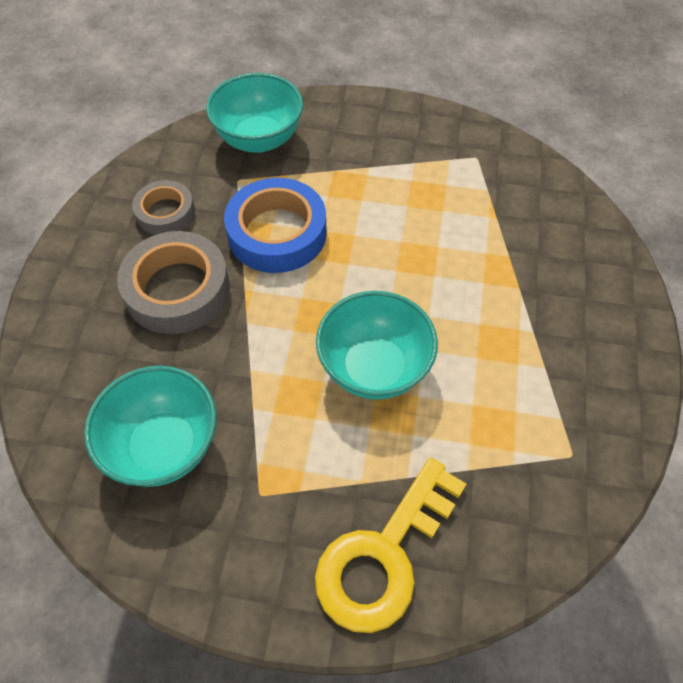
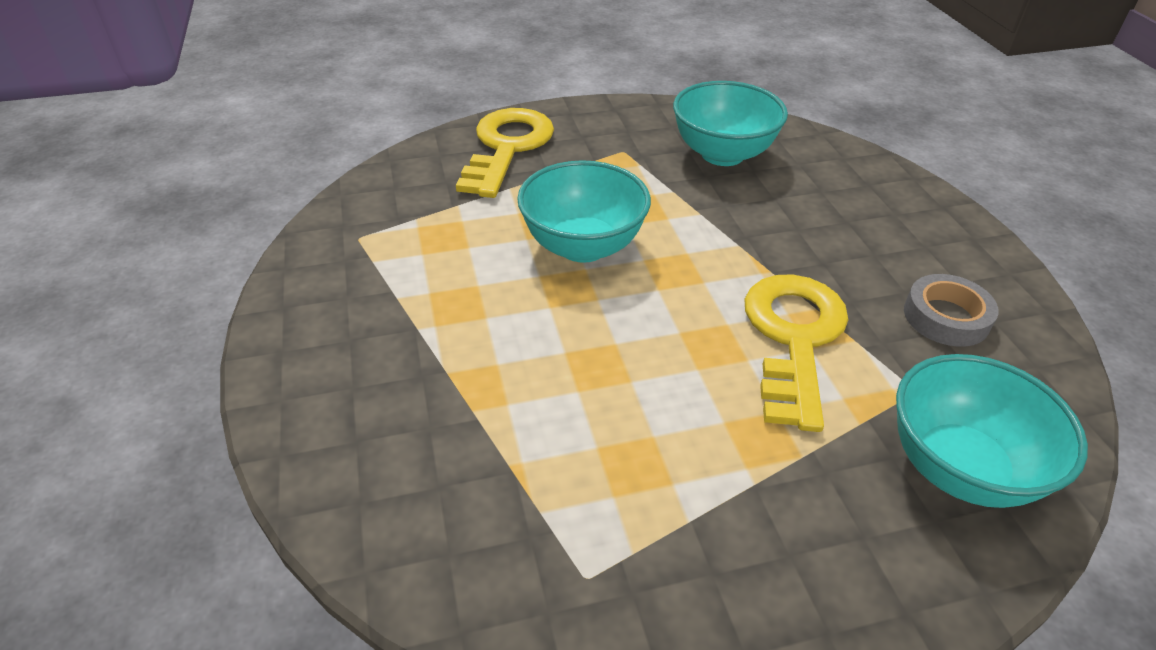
camera: 155 degrees right, 15 degrees down
(177, 289) = (837, 250): grey tape -> none
(277, 233) = (793, 338): blue tape -> yellow key

